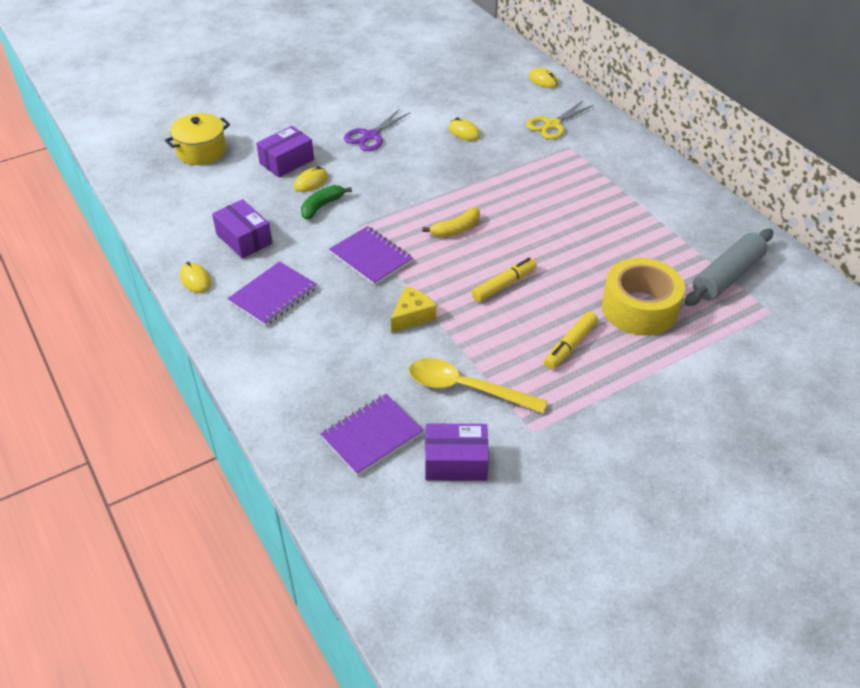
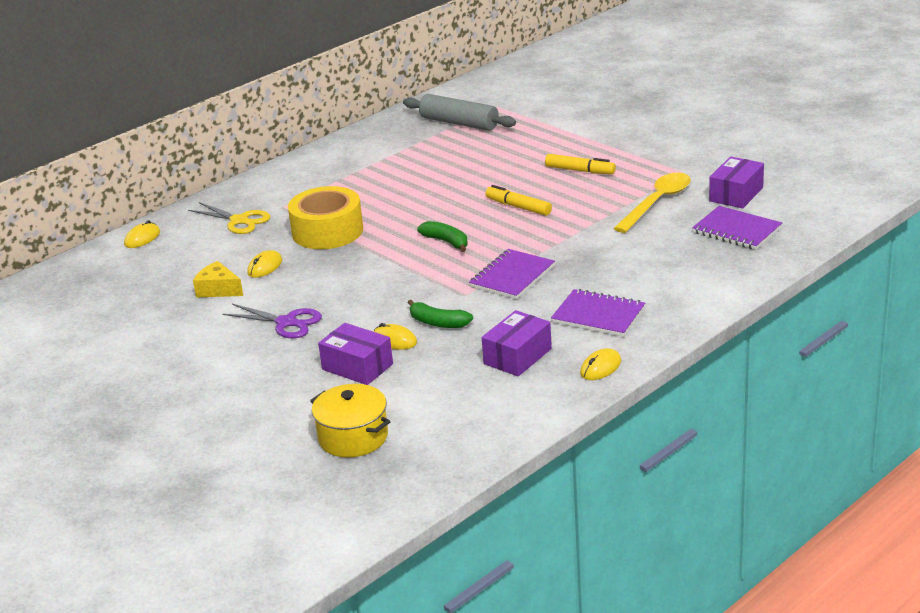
camera: 100 degrees left, 15 degrees down
(412, 316) = (585, 240): yellow cheese -> yellow cheese (218, 289)
(456, 229) = (446, 242): yellow banana -> green banana
(456, 462) = (736, 194): purple box -> purple box turned 45 degrees clockwise
(466, 388) = (657, 203): yellow spoon -> yellow spoon turned 150 degrees counterclockwise
(639, 308) = (518, 150): yellow tape -> yellow tape (327, 231)

